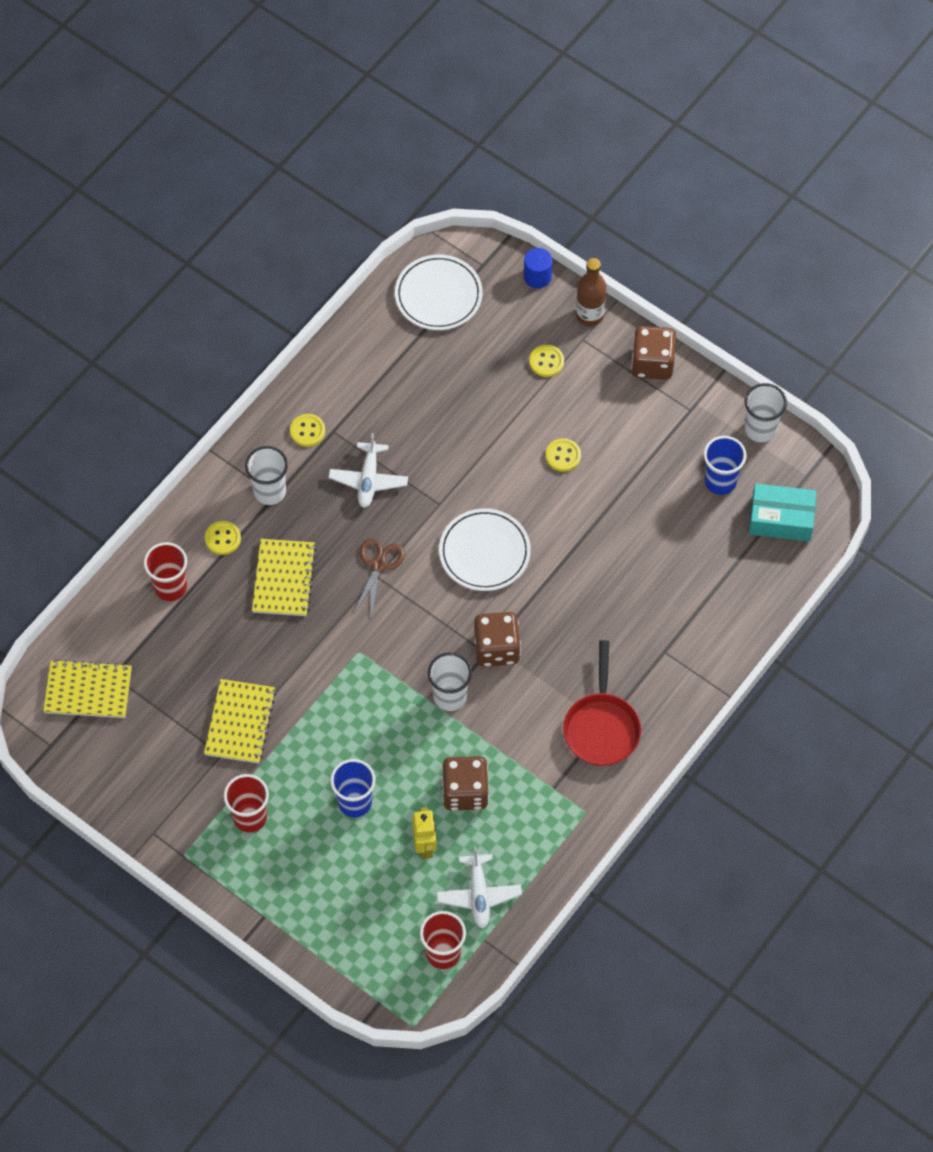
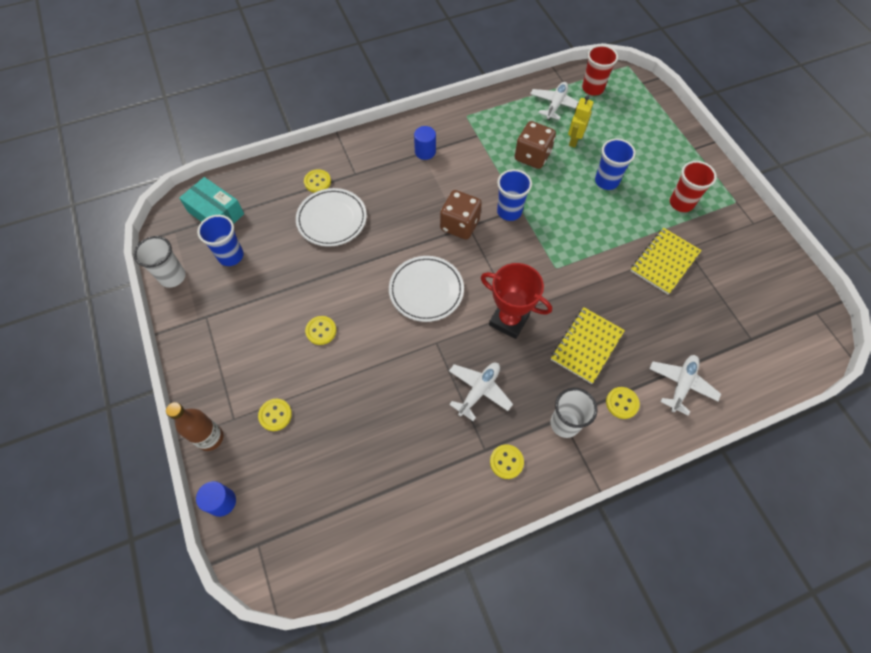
camera: 150 degrees left, 0 degrees up
(88, 690) = (775, 337): yellow notebook -> none
(170, 587) = (681, 385): red cup -> white plane
(378, 565) = (509, 320): brown scissors -> red trophy
(438, 295) = (316, 534): white plate -> white plate (332, 219)
(450, 696) = (509, 211): white cup -> blue cup
(601, 727) = (425, 152): red pan -> blue cylinder
(652, 363) = (199, 368): brown dice -> none
(699, 617) = (317, 182): none -> yellow button

